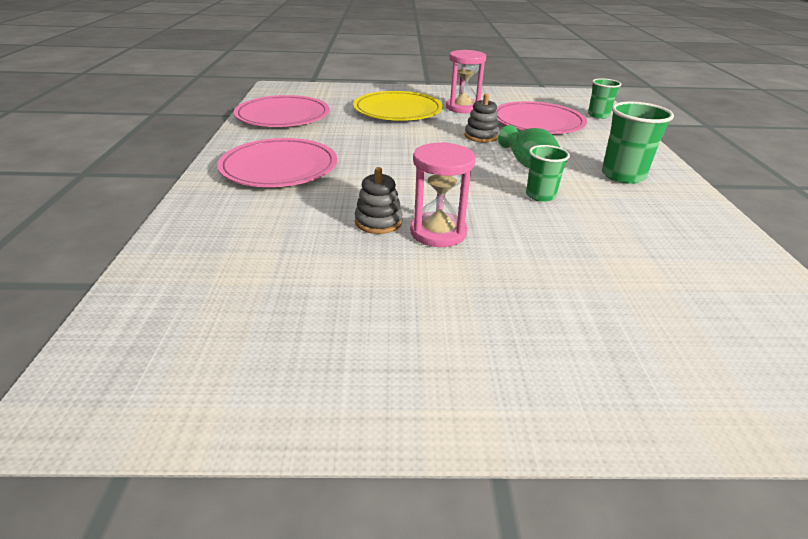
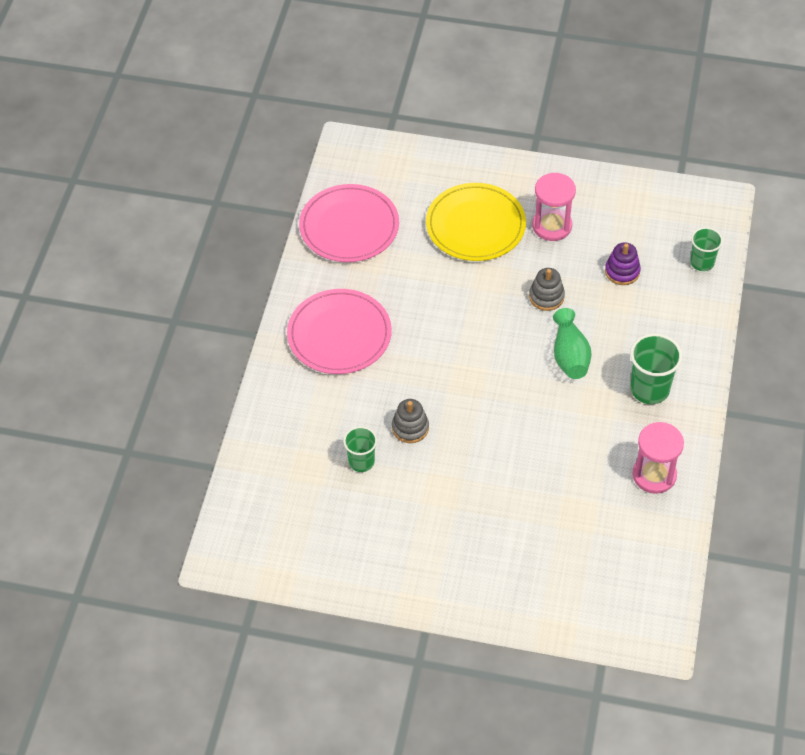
camera: 15 degrees right, 20 degrees up
(438, 232) = (452, 447): pink hourglass -> pink hourglass (654, 475)
(537, 122) = (622, 271): pink plate -> purple stacking toy
(540, 196) = (556, 410): green cup -> green cup (361, 461)

